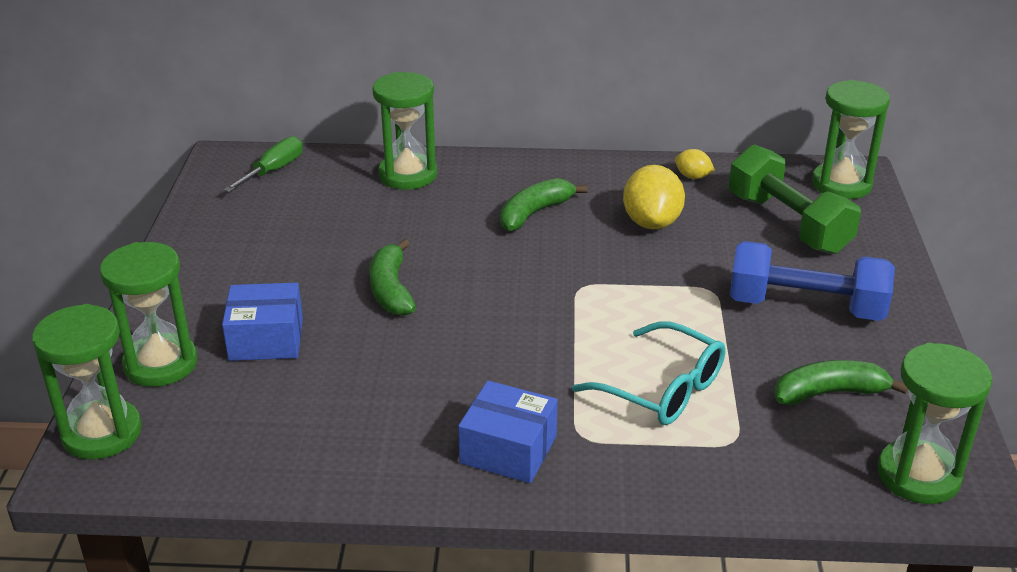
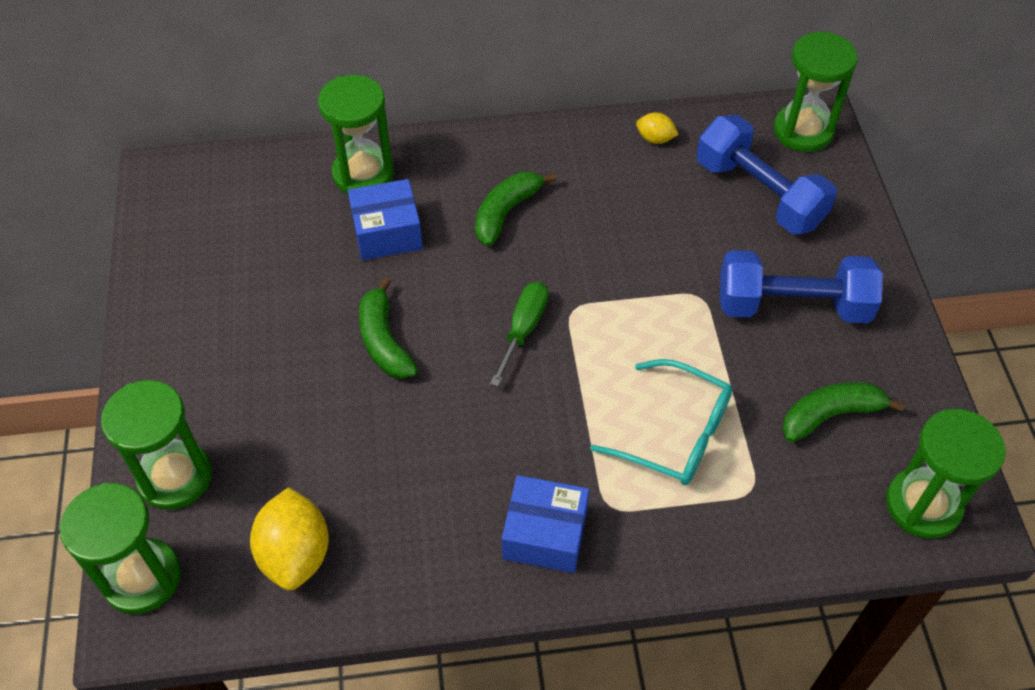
camera: 10 degrees left, 20 degrees up
(266, 339) = (274, 427): blue box -> blue box (387, 232)
(274, 170) = (219, 185): green screwdriver -> green screwdriver (523, 329)
(651, 222) = (625, 210): yellow lemon -> yellow lemon (295, 554)
(788, 224) = (759, 194): green dumbbell -> blue dumbbell

